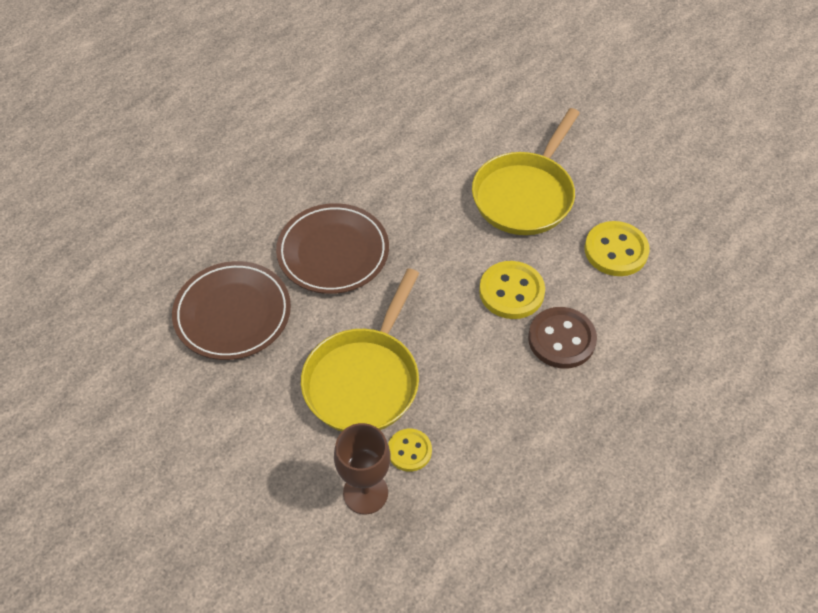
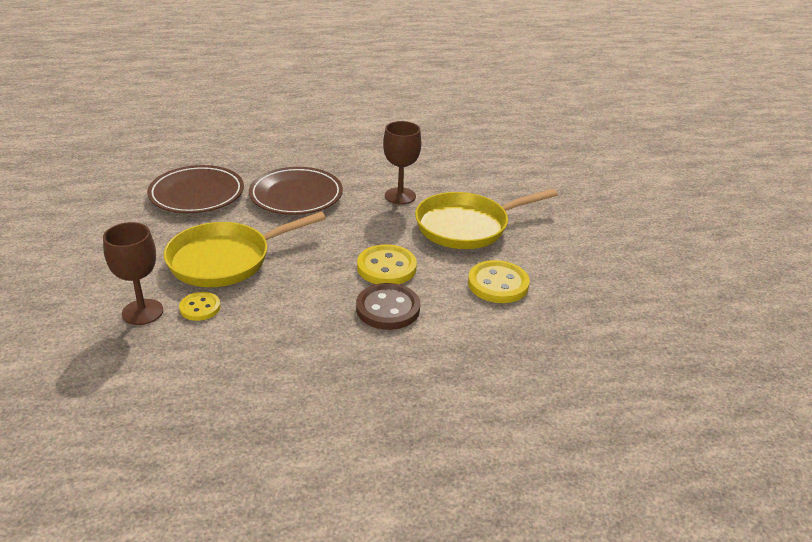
camera: 35 degrees right, 20 degrees down
(429, 191) = (400, 196): none -> brown goblet

